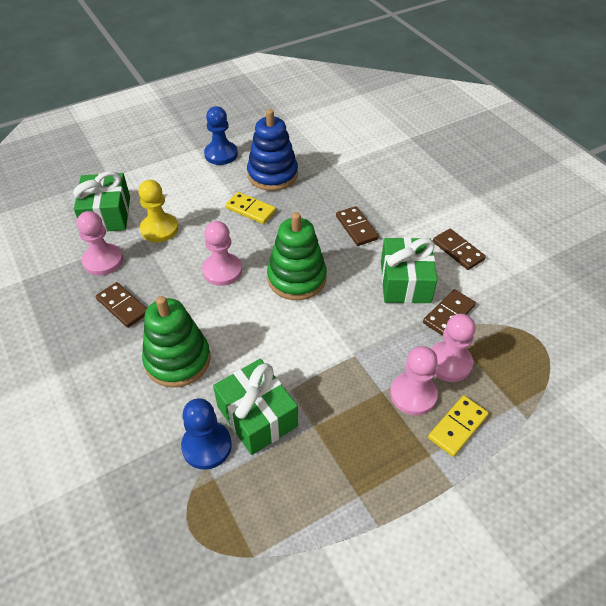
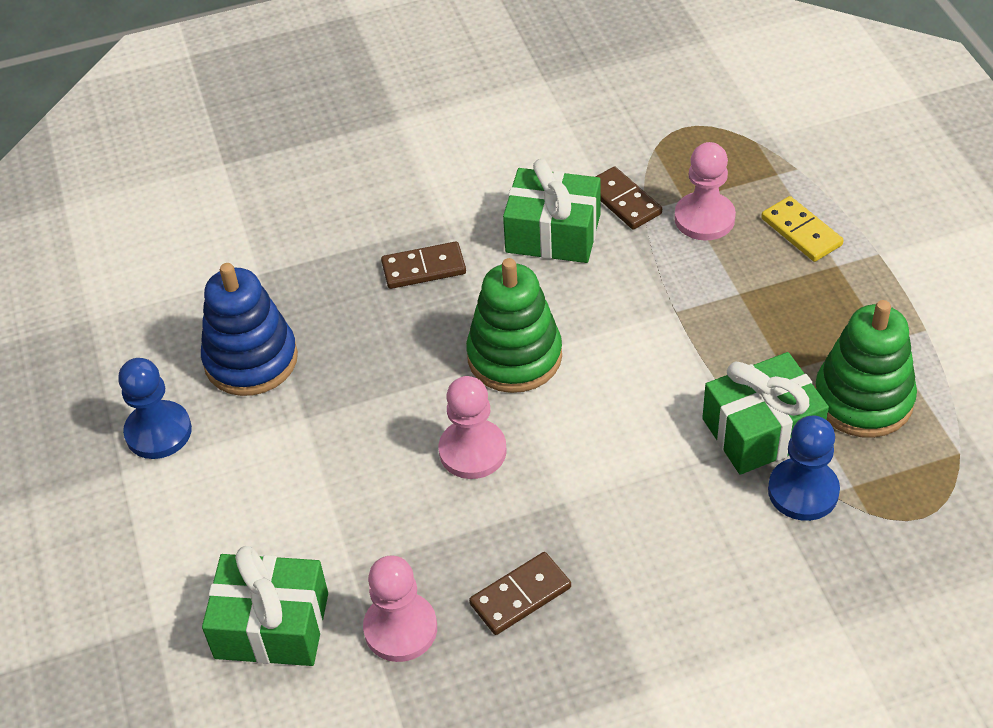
camera: 75 degrees left, 0 degrees up
(159, 229) = (342, 538): yellow pawn -> none
(177, 360) = (648, 520): green stacking toy -> green stacking toy (863, 399)
(250, 210) = (335, 400): yellow domino -> none
(413, 394) = (749, 263): pink pawn -> none
(458, 251) = (507, 165): brown domino -> none

